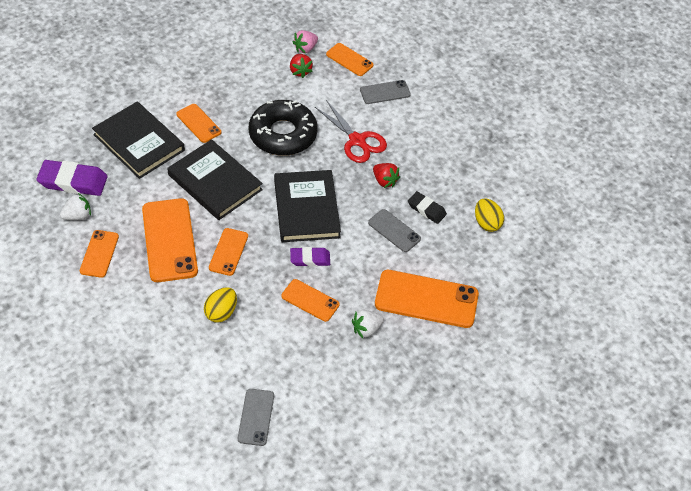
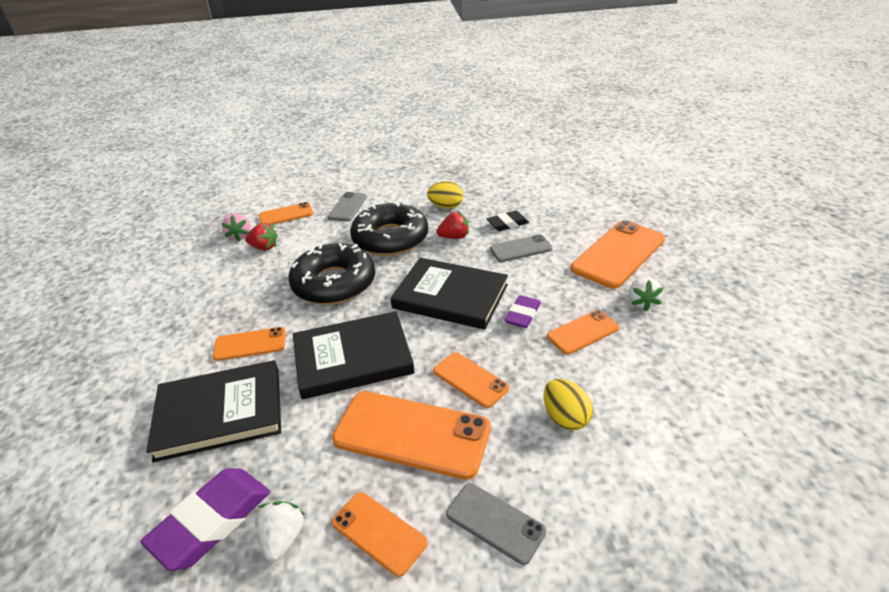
camera: 55 degrees left, 15 degrees down
(256, 417) = (753, 436): grey phone -> grey phone (495, 522)
(357, 141) = (390, 238): red scissors -> black donut
(486, 223) = (545, 198): yellow egg -> yellow egg (446, 206)

